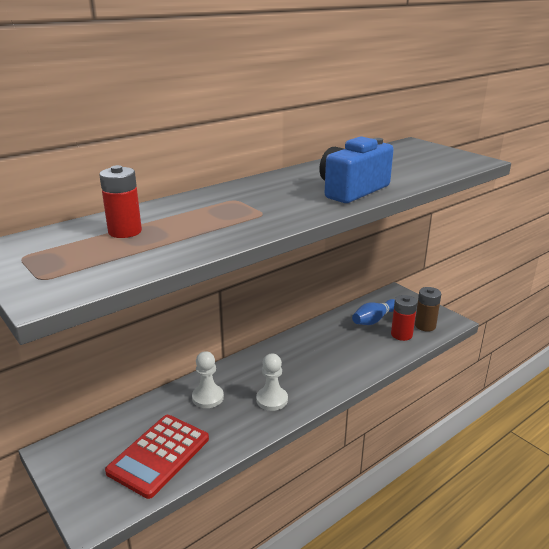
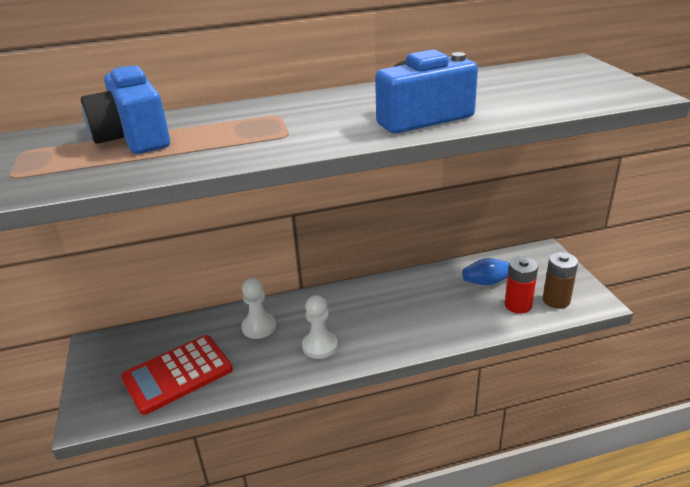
camera: 25 degrees right, 5 degrees up
(125, 231) = (133, 138): red battery -> blue camera

